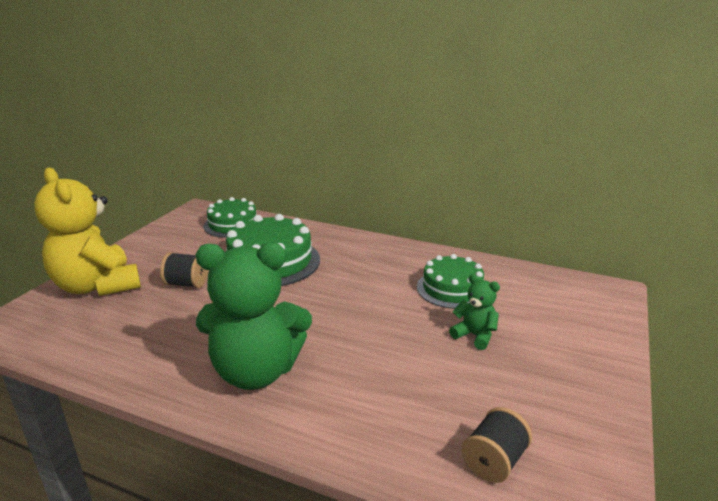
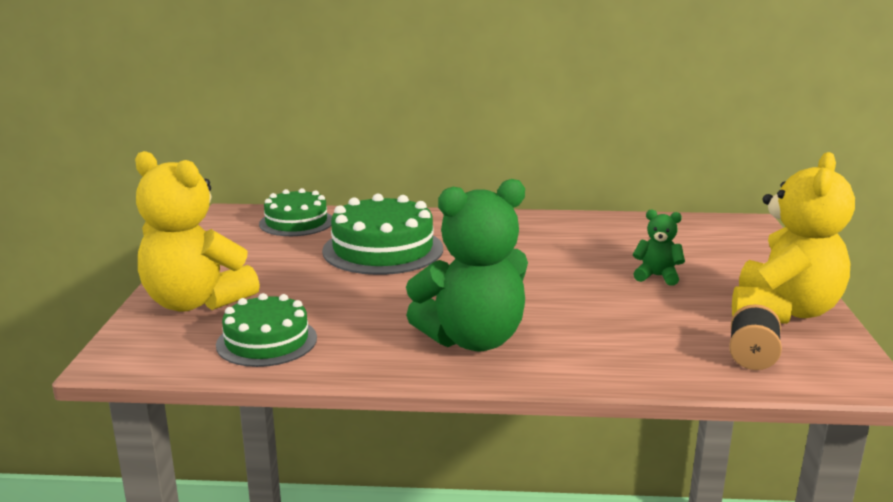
camera: 20 degrees left, 5 degrees down
(187, 284) = (307, 283): black spool -> none
(452, 289) = (601, 244): green cake -> green cake (267, 341)
(571, 408) = (783, 311): none -> yellow teddy bear

